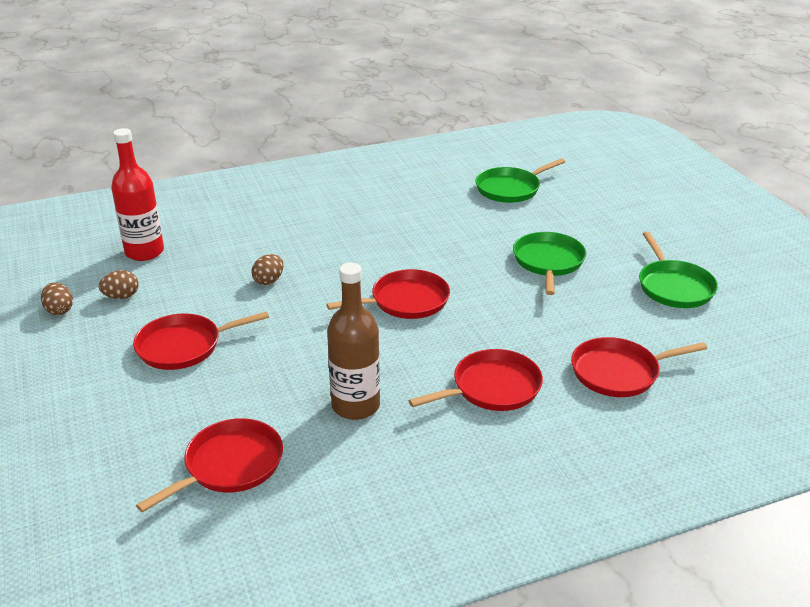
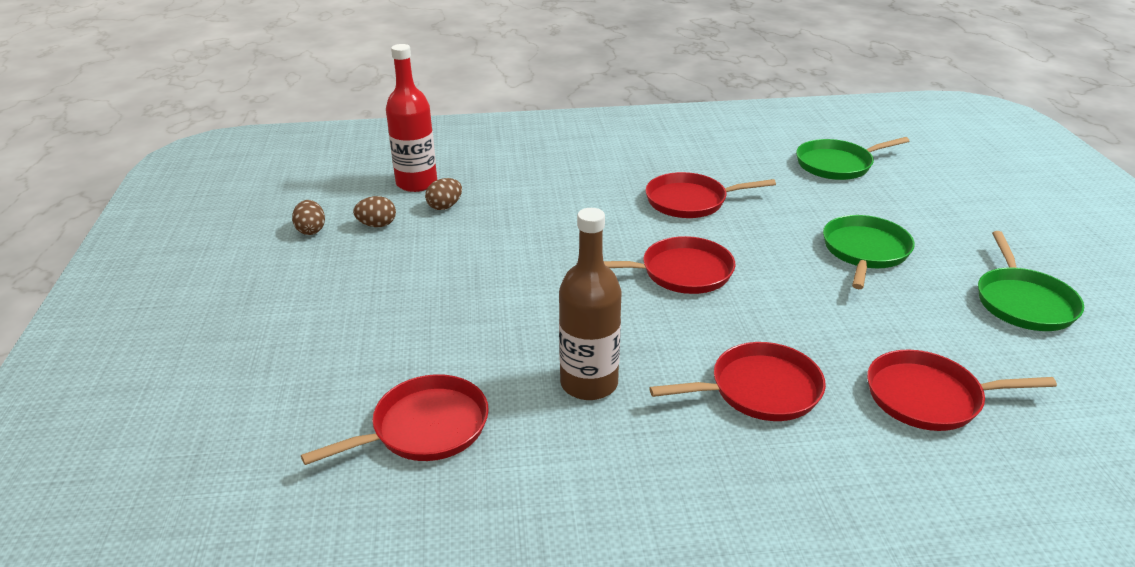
camera: 15 degrees right, 0 degrees up
(183, 346) = (421, 286): red pan -> red pan (690, 201)
(269, 281) = (535, 229): brown egg -> brown egg (445, 206)

